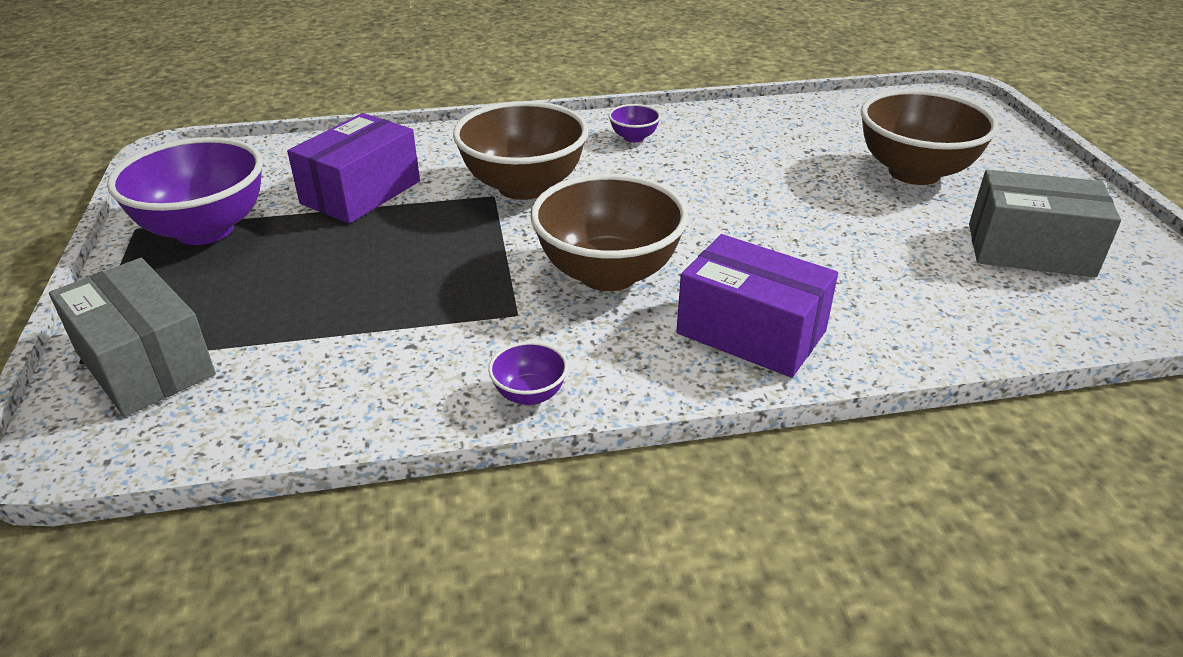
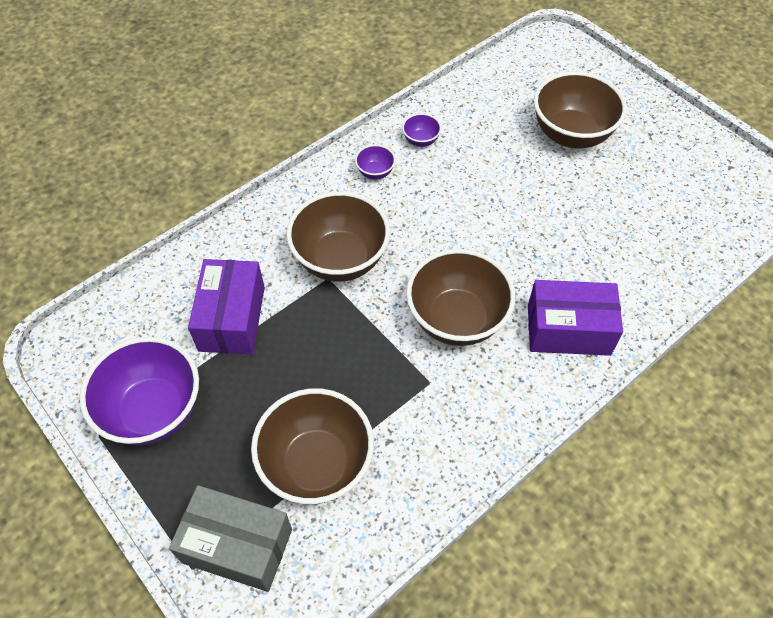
camera: 30 degrees left, 20 degrees up
(309, 332) = (317, 464): none -> brown bowl
(529, 394) = (486, 442): purple bowl -> purple bowl (421, 140)
(1030, 249) = (669, 183): grey box -> none

